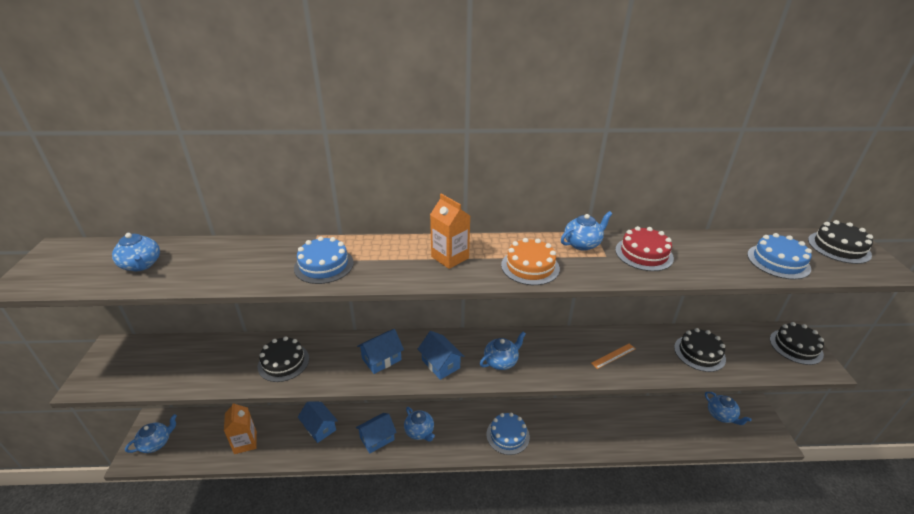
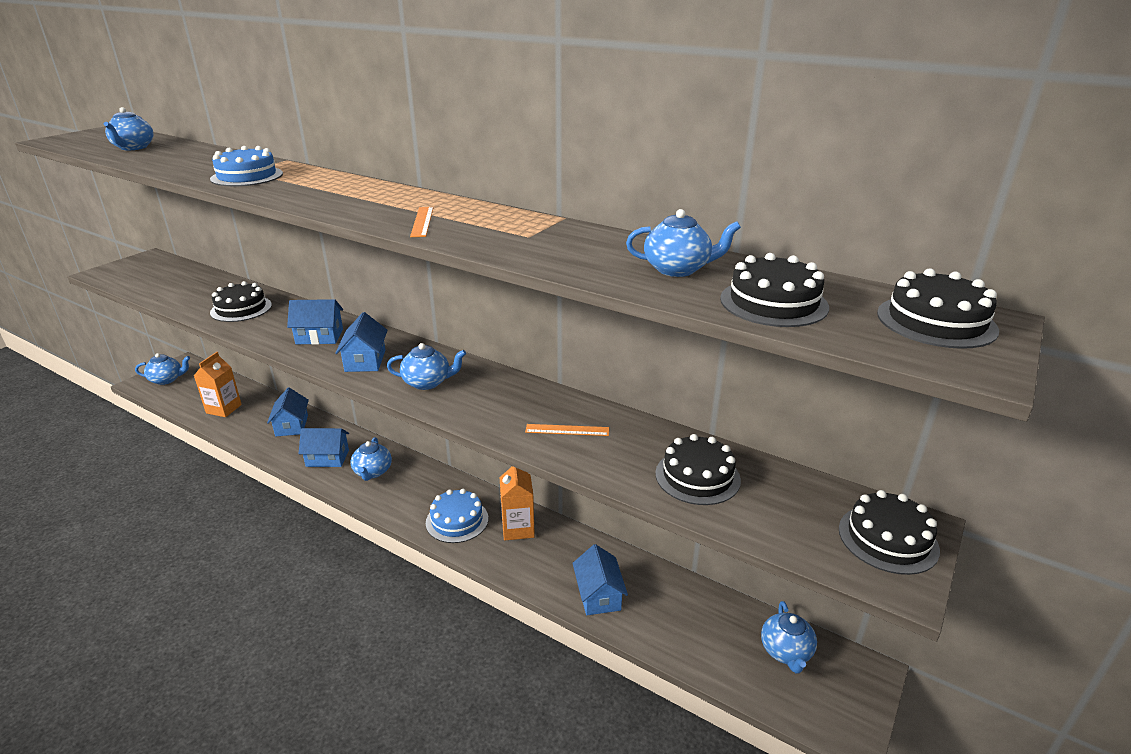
camera: 35 degrees right, 5 degrees down
(450, 257) = (361, 197): orange carton -> orange carton (518, 528)
(530, 266) = (422, 221): orange cake -> orange ruler
(582, 244) = (524, 222): blue teapot -> blue teapot (678, 269)
(623, 436) = (598, 595): none -> blue house
(644, 254) = (582, 246): red cake -> none
(778, 261) = (773, 303): blue cake -> black cake

